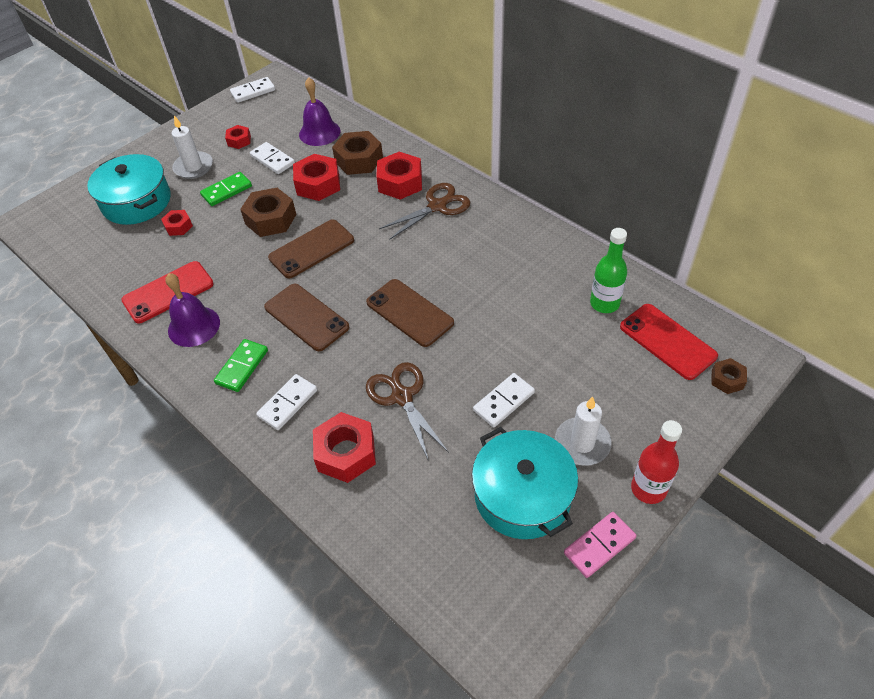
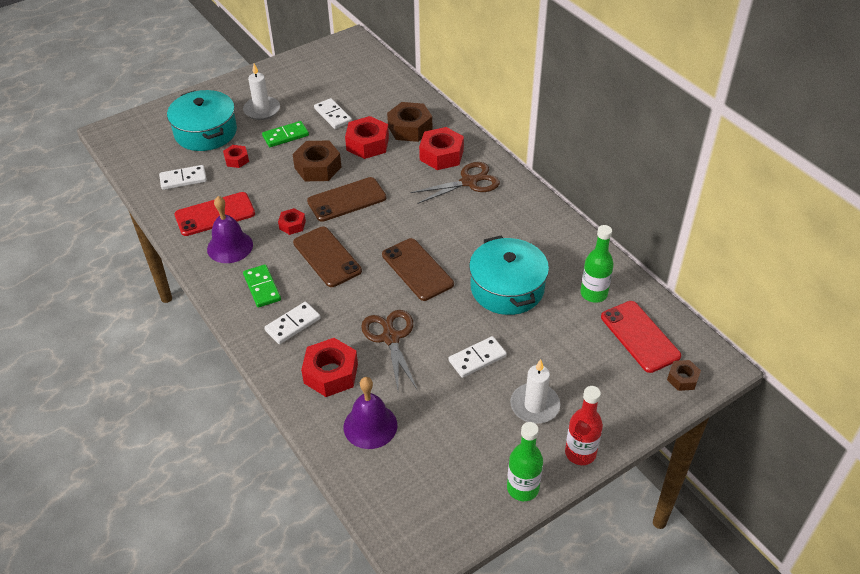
camera: 10 degrees right, 5 degrees down
(239, 141) = (307, 93): red nut -> red nut (292, 225)
(242, 367) = (262, 287): green domino -> green domino turned 60 degrees counterclockwise
(253, 92) = (331, 50): white domino -> white domino (183, 179)
(319, 132) = (381, 97): purple bell -> purple bell (370, 426)
(522, 495) = (470, 436): turquoise pot -> turquoise pot (507, 288)
(599, 545) = (522, 488): pink domino -> green bottle

